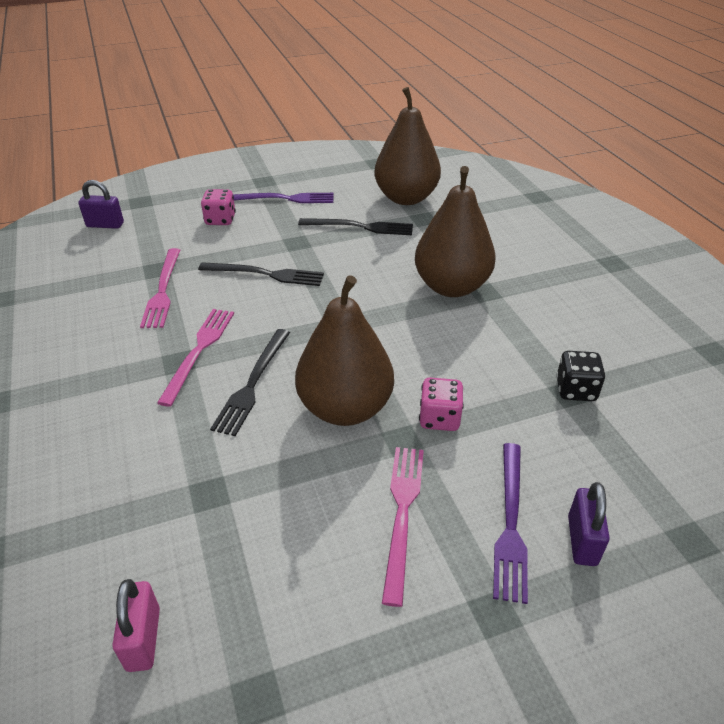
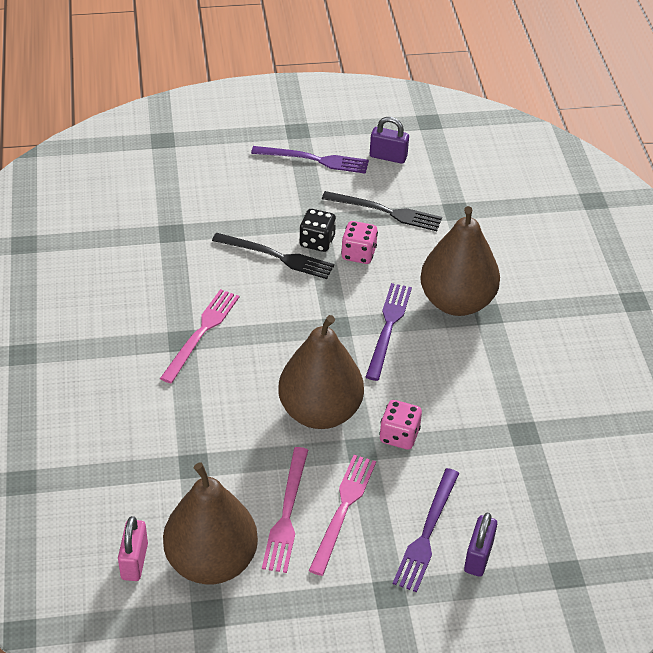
camera: 10 degrees right, 5 degrees up
(105, 225) = (124, 167): purple padlock -> purple padlock (388, 157)
(163, 290) = (175, 259): pink fork -> pink fork (287, 513)
(220, 220) = (242, 179): pink dice -> pink dice (358, 254)
(253, 383) = (244, 374): black fork -> none
(393, 318) = (388, 327): none -> purple fork
(406, 198) = (446, 179): brown pear -> brown pear (211, 561)
(575, 390) = (531, 431): black dice -> black dice (317, 242)

